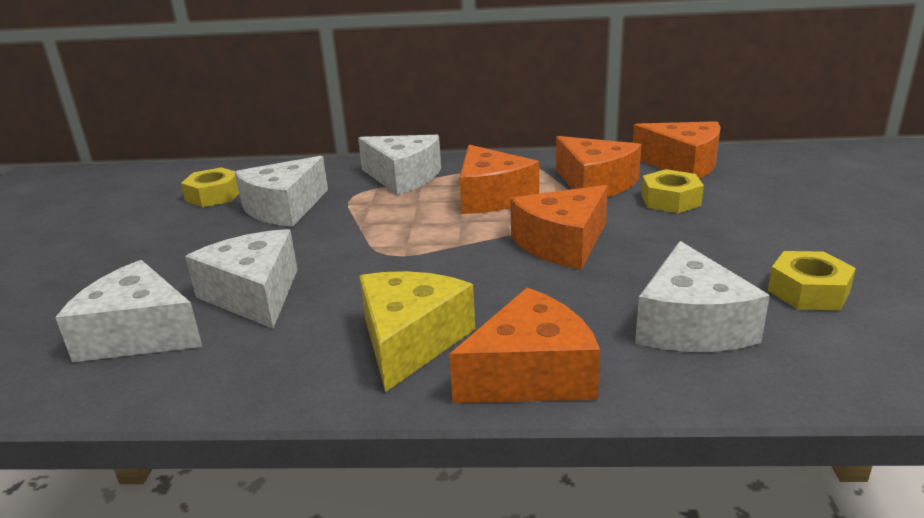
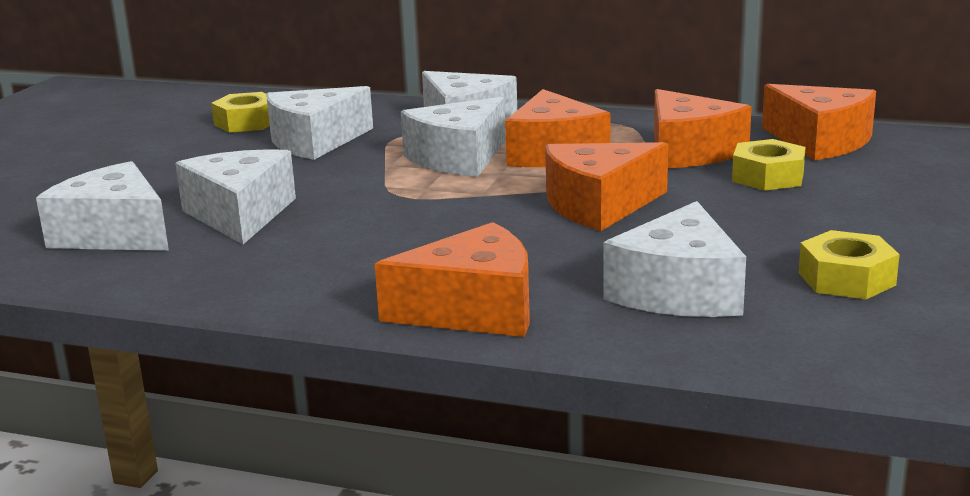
camera: 15 degrees right, 5 degrees down
(410, 341) = (371, 270): yellow cheese -> none
(417, 211) = (458, 158): none -> white cheese

